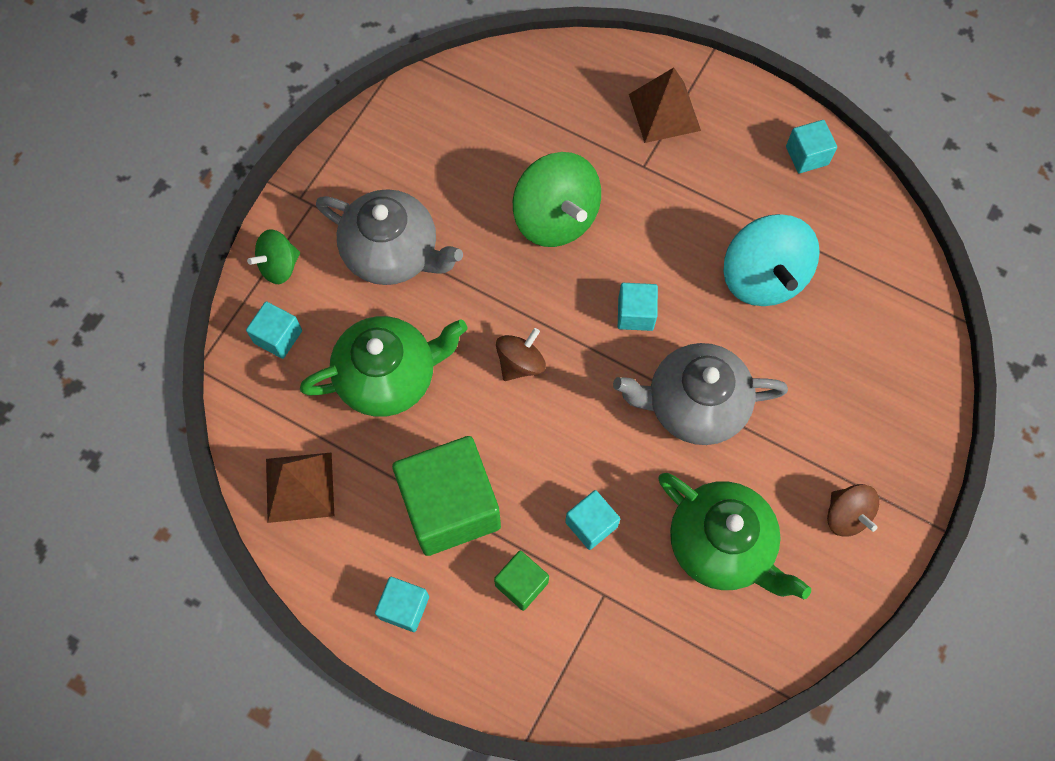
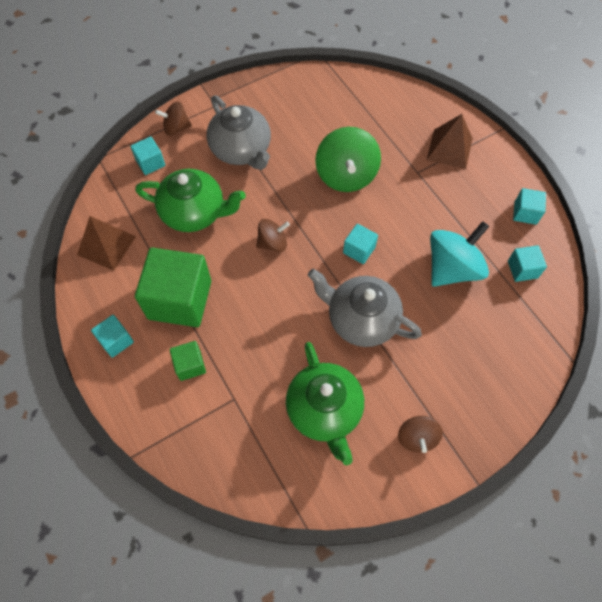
camera: 30 degrees right, 5 degrees down
(279, 266) = (176, 128): green spinning top -> brown spinning top
(591, 524) = (253, 354): turquoise cube -> turquoise cube (522, 269)
(763, 277) = (452, 268): turquoise spinning top -> turquoise spinning top turned 150 degrees counterclockwise

